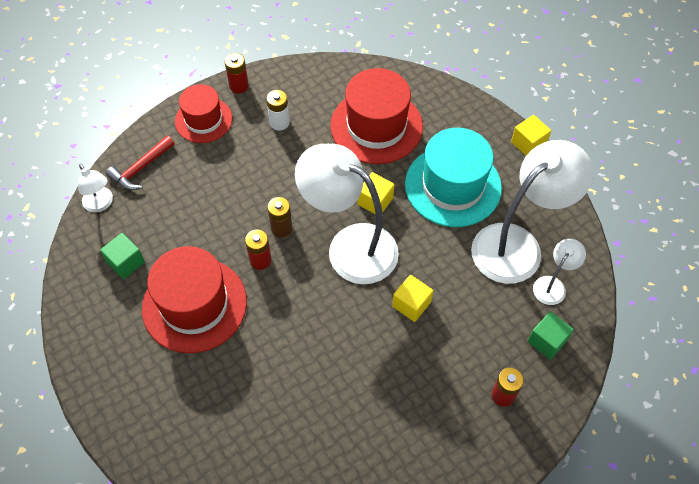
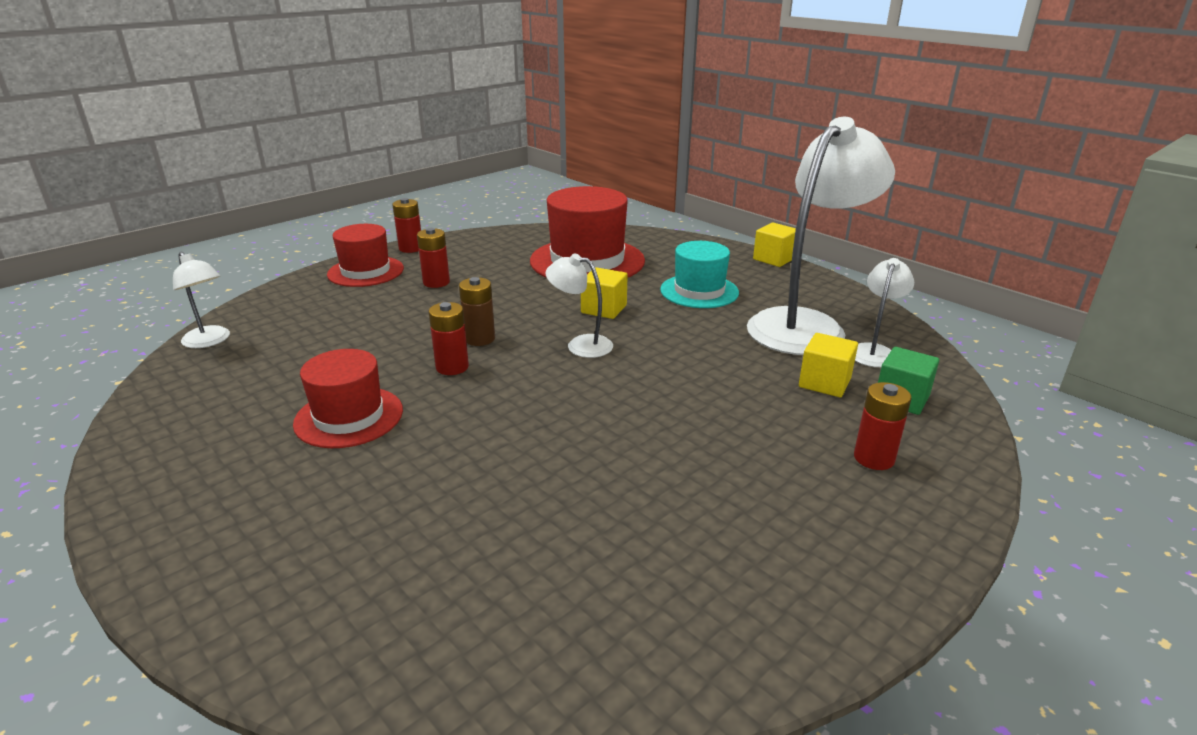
camera: 10 degrees left, 30 degrees down
(126, 262) = (239, 387): green cube -> none
(141, 168) = (276, 310): red hammer -> none
(194, 305) = (349, 417): red hat -> red hat, size x0.62
(256, 144) = (436, 282): none -> red battery
(279, 122) = (465, 267): white battery -> none
(350, 246) = (580, 345): white lamp -> white lamp, size x0.46
(411, 304) = (687, 385): yellow cube -> yellow cube (824, 383)
(453, 186) = (699, 291): turquoise hat -> turquoise hat, size x0.62

